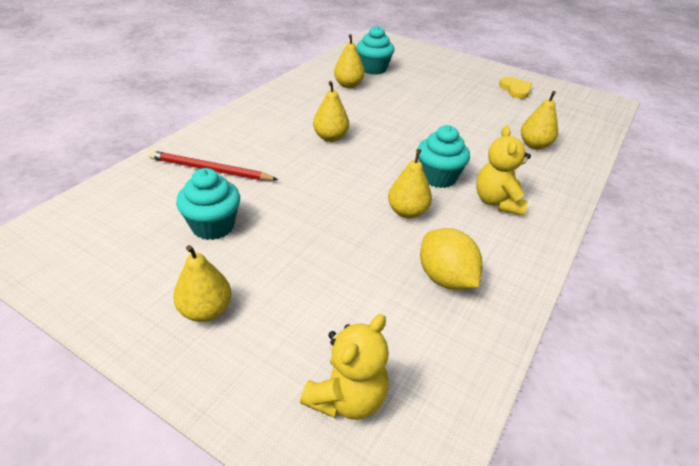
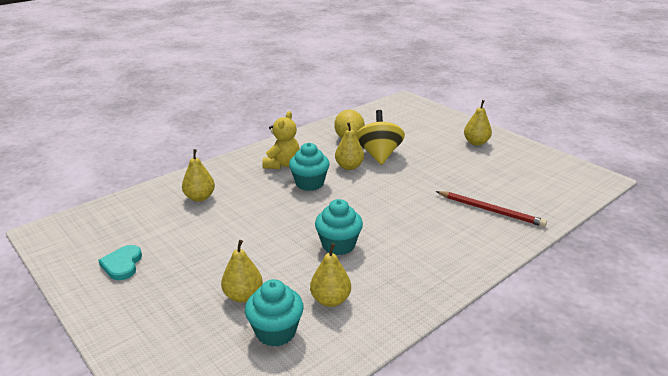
camera: 160 degrees left, 10 degrees down
(213, 226) = (480, 174): turquoise cupcake -> turquoise cupcake (338, 245)
(330, 137) = (381, 227): yellow pear -> yellow pear (243, 296)
(347, 398) = (414, 116): yellow teddy bear -> none
(375, 244) = (379, 155): none -> yellow spinning top
(515, 89) = (122, 264): yellow heart -> turquoise heart

